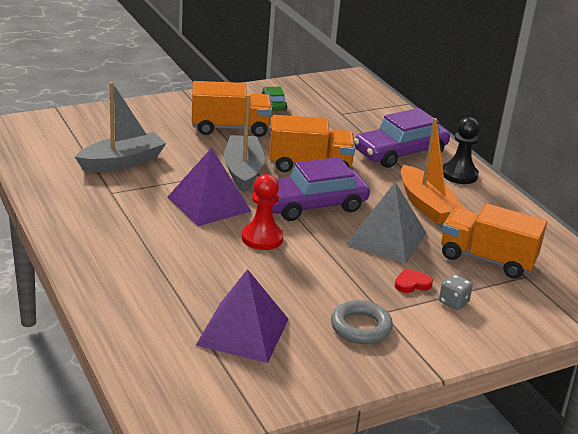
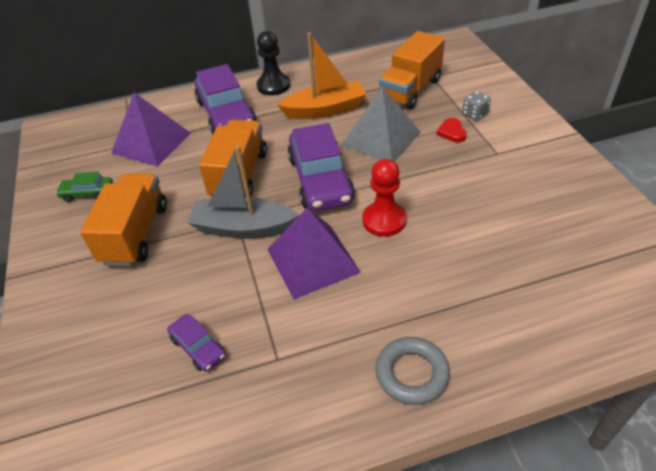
camera: 75 degrees left, 15 degrees up
(122, 162) = (198, 347): grey boat -> purple car
(243, 332) = (550, 243): purple pyramid -> purple pyramid (151, 143)
(361, 327) = (522, 167): grey ring -> grey ring (411, 373)

